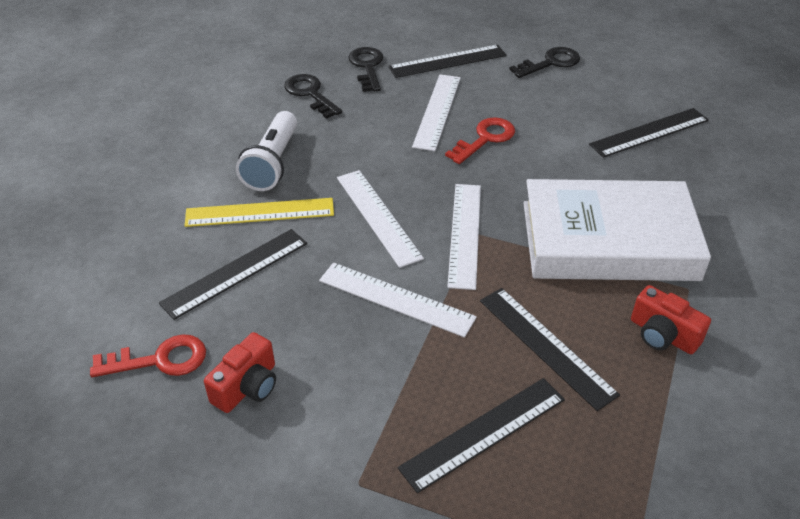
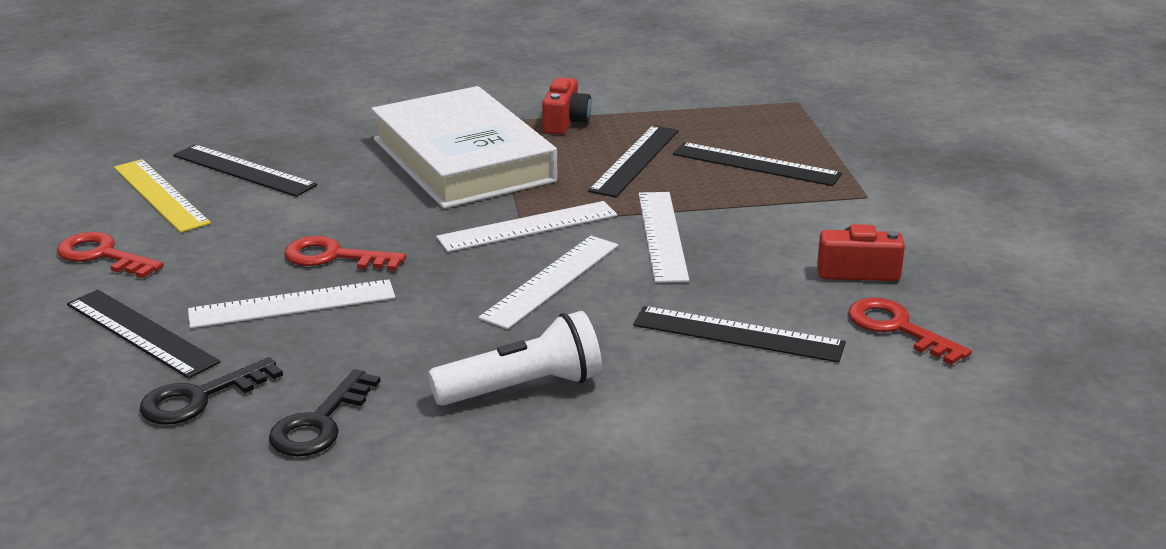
camera: 120 degrees left, 15 degrees down
(260, 212) = (627, 358): yellow ruler -> yellow ruler (160, 195)
(550, 63) = (102, 255): black key -> red key

